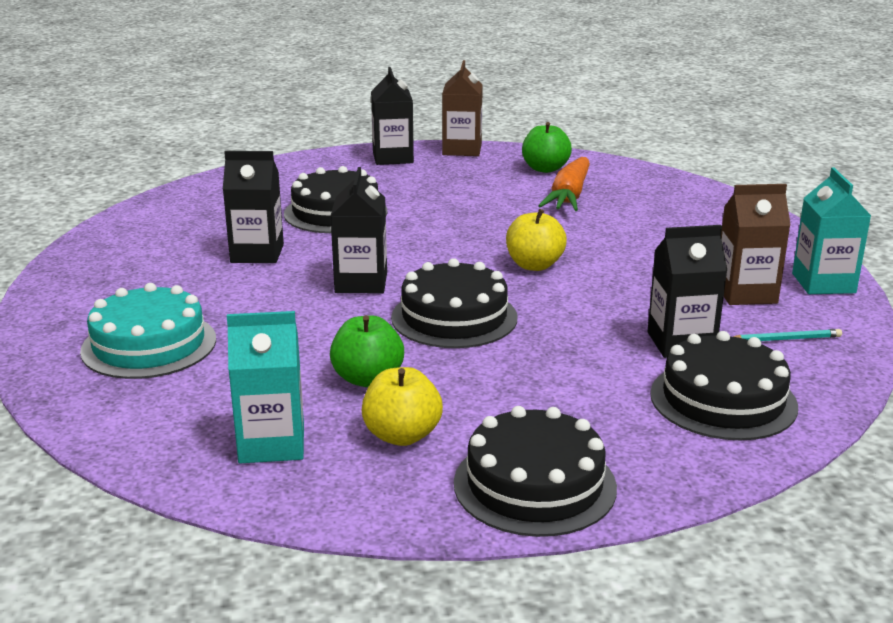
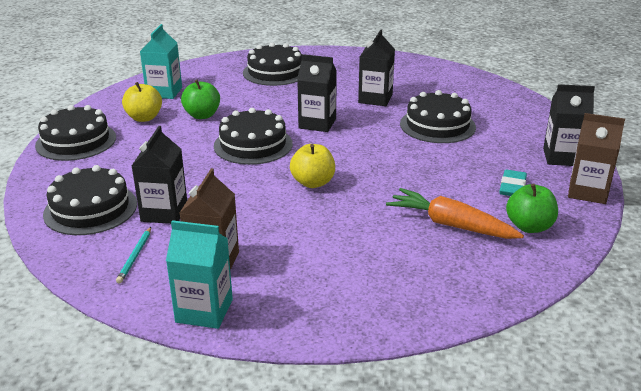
camera: 105 degrees right, 5 degrees up
(149, 345) = (275, 72): turquoise cake -> black cake
(473, 175) = (512, 187): none -> turquoise eraser

